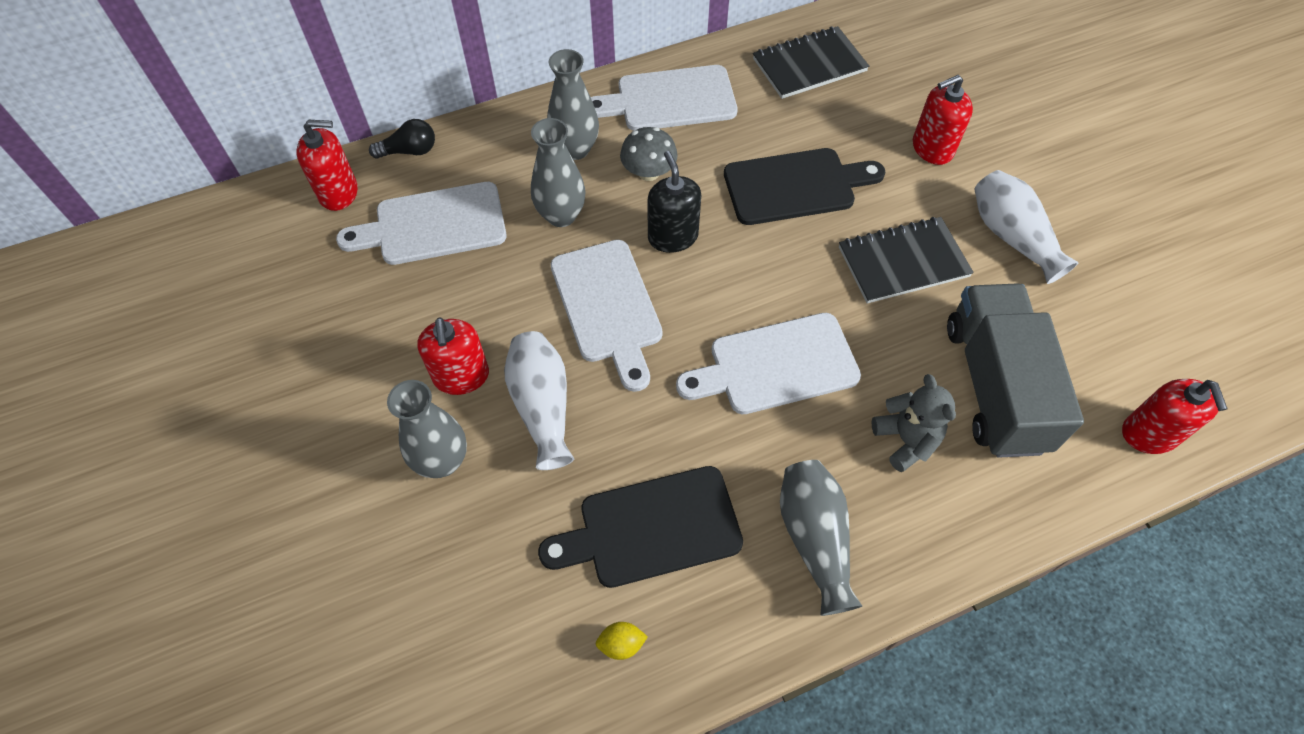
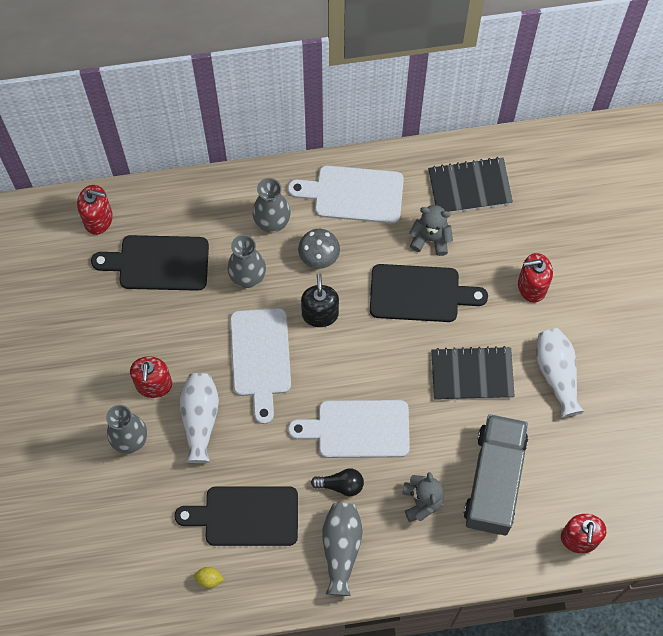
camera: 15 degrees right, 10 degrees up
(409, 151) = (154, 194): black light bulb -> black light bulb (341, 485)
(433, 225) = (158, 263): white cutting board -> black cutting board
(784, 125) = (430, 238): none -> grey teddy bear

